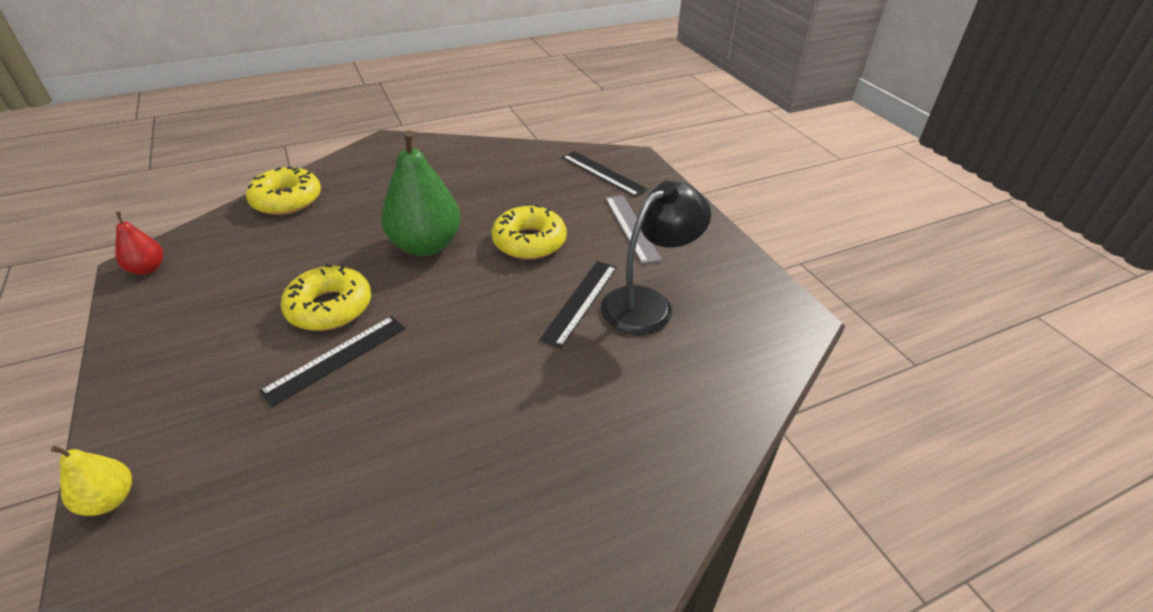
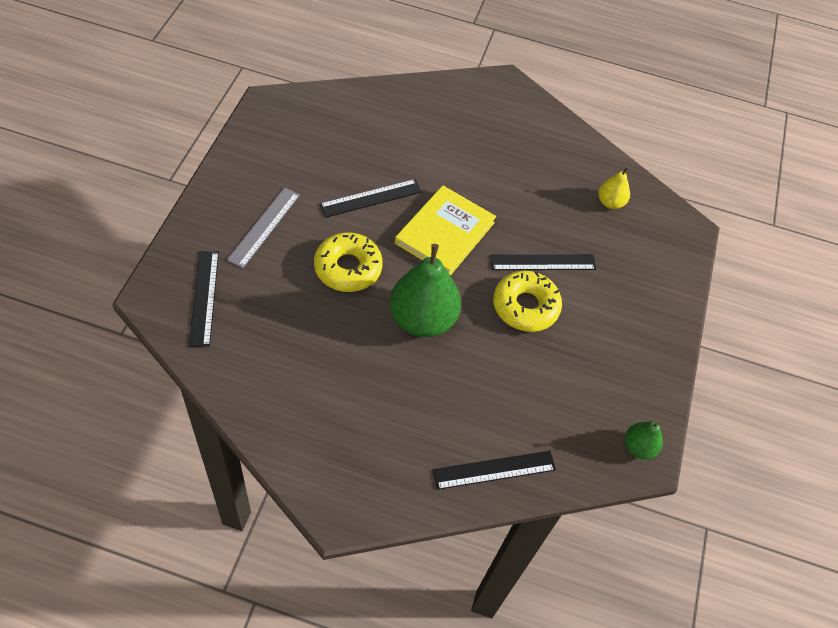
camera: 145 degrees left, 15 degrees up
(109, 500) = (686, 256): yellow pear -> yellow pear (610, 203)
(147, 269) = (638, 447): red pear -> green pear
(287, 200) = (494, 470): yellow donut -> black ruler
(473, 319) = (445, 233): none -> yellow book
(648, 303) = (334, 169): black lamp -> none

